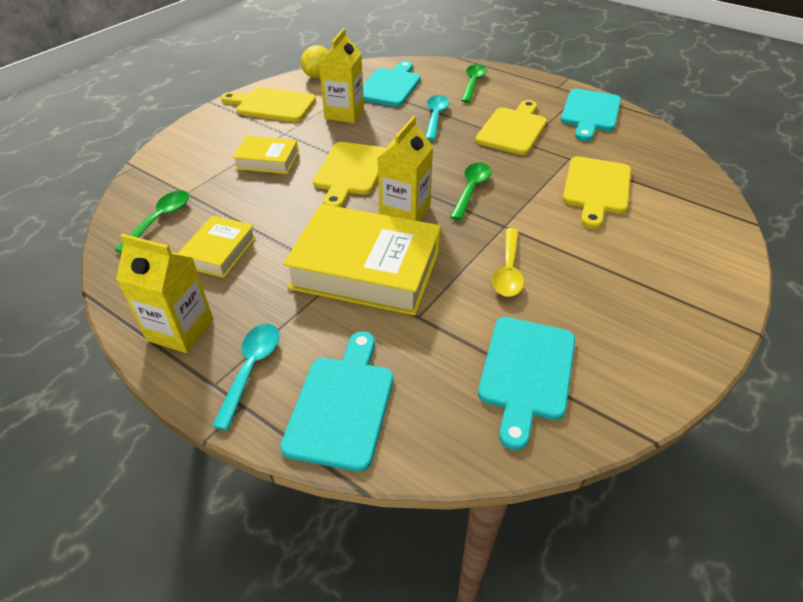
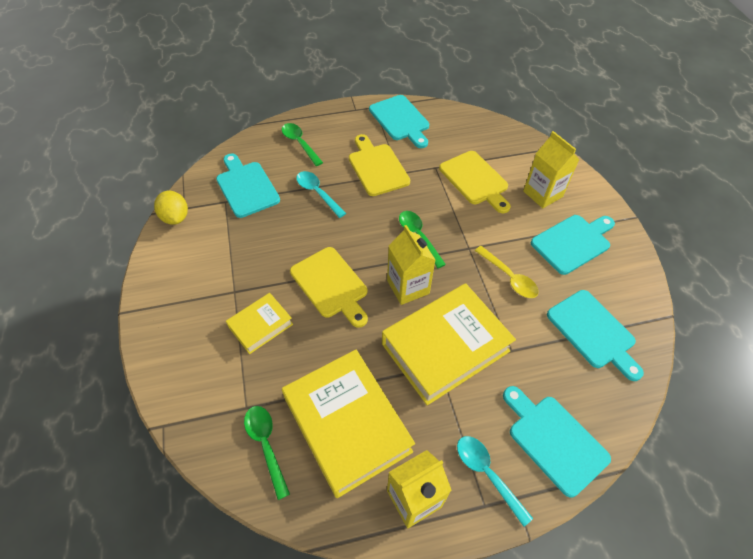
camera: 50 degrees left, 10 degrees up
(219, 251) = (347, 425): yellow book -> yellow book, size x1.95
(272, 105) = (183, 274): yellow cutting board -> none
(344, 113) = (251, 238): yellow carton -> yellow carton (542, 194)
(628, 295) = (572, 242): none -> turquoise cutting board

